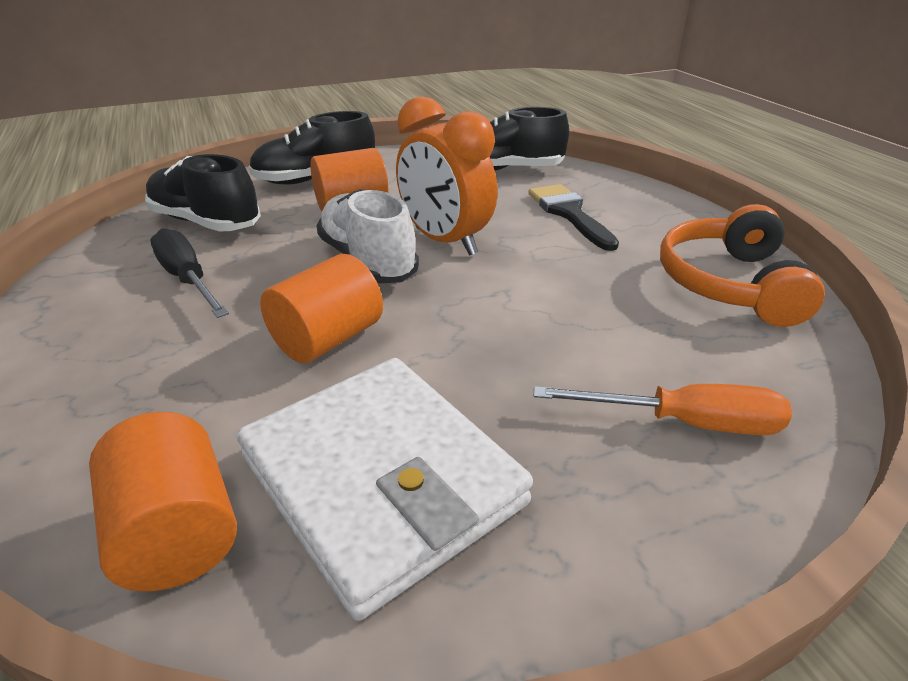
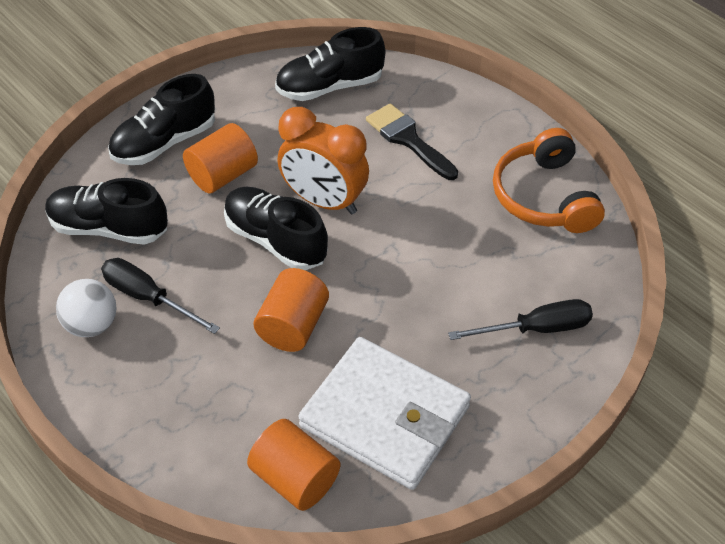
camera: 20 degrees left, 15 degrees up
(106, 289) = (92, 325): none -> white ball
(368, 261) = (275, 240): white shoe -> black shoe
(684, 423) = (536, 329): orange screwdriver -> black screwdriver

